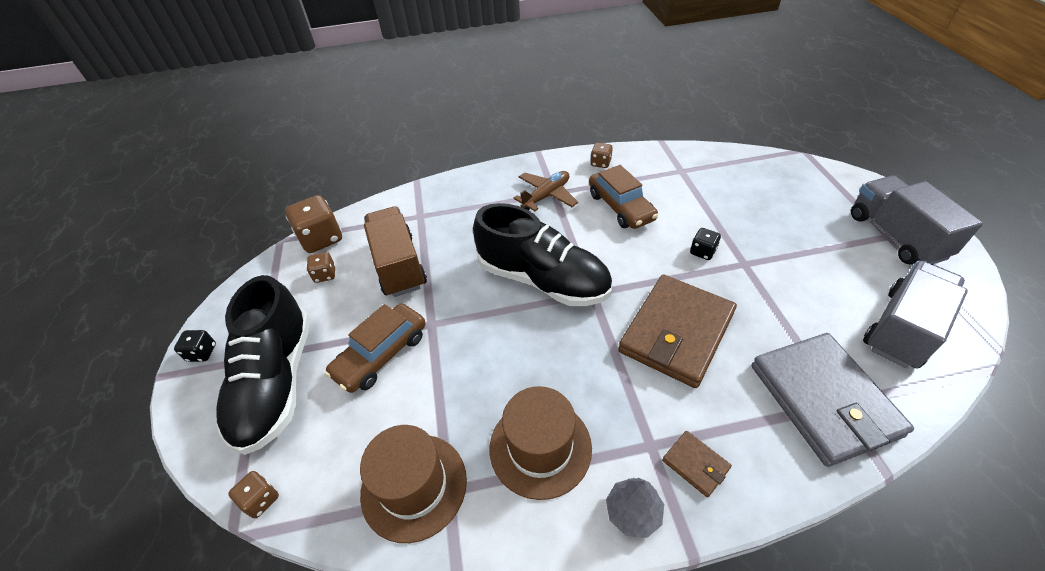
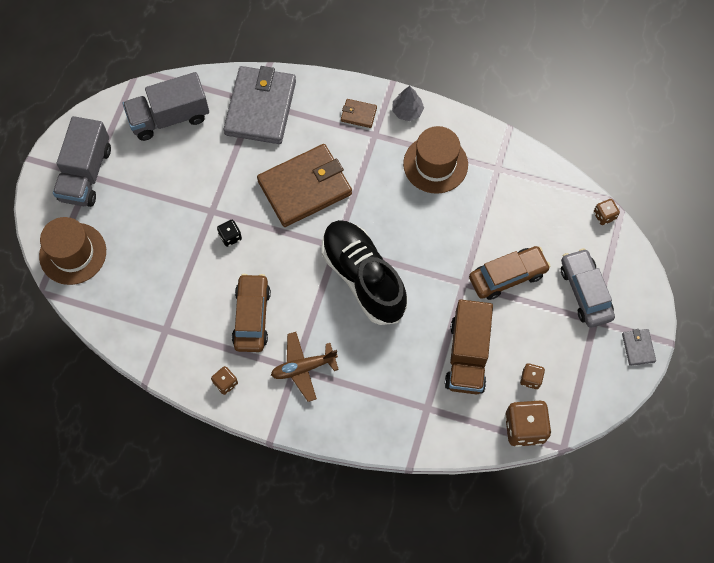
camera: 155 degrees left, 20 degrees up
(202, 353) = (638, 348): black dice -> grey wallet
(276, 382) = (585, 292): black shoe -> grey car
(414, 486) = (515, 180): brown hat -> brown hat (73, 253)
(695, 464) = (358, 114): brown wallet -> brown wallet turned 60 degrees counterclockwise

